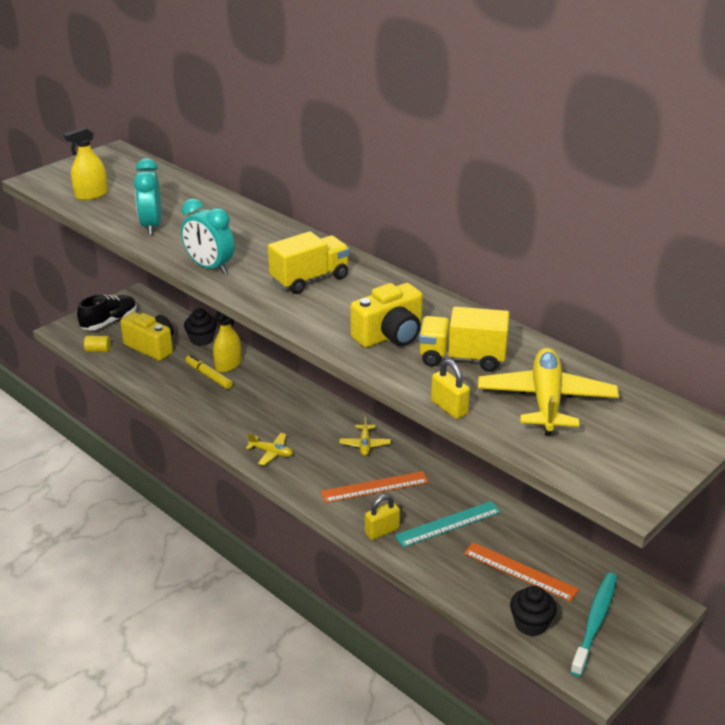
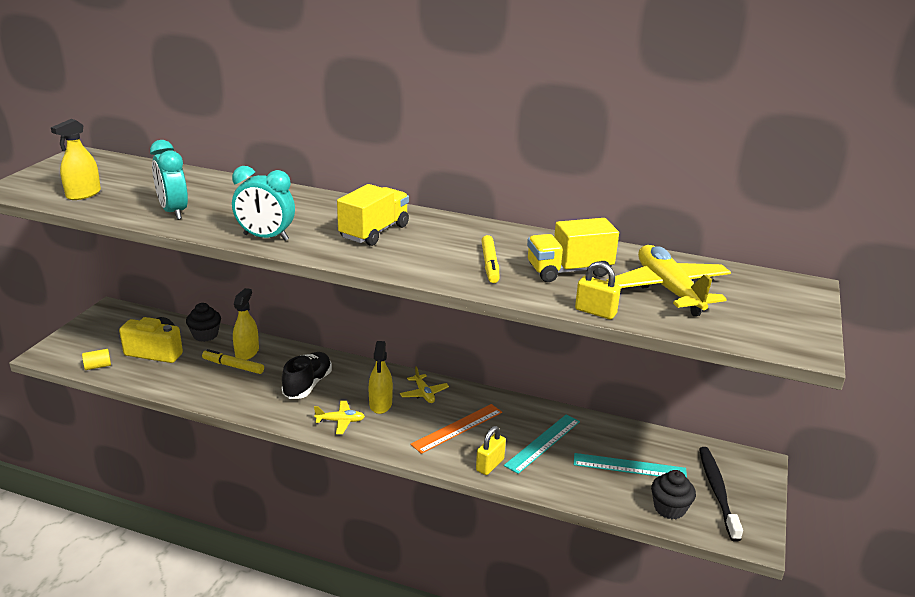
camera: 25 degrees left, 5 degrees down
(109, 322) = (95, 338): black shoe -> black shoe (307, 385)
(317, 445) = (380, 404): none -> yellow spray bottle
(390, 335) = (490, 264): yellow camera -> yellow marker
(520, 571) = (629, 466): orange ruler -> turquoise ruler
(595, 622) = (717, 491): turquoise toothbrush -> black toothbrush

